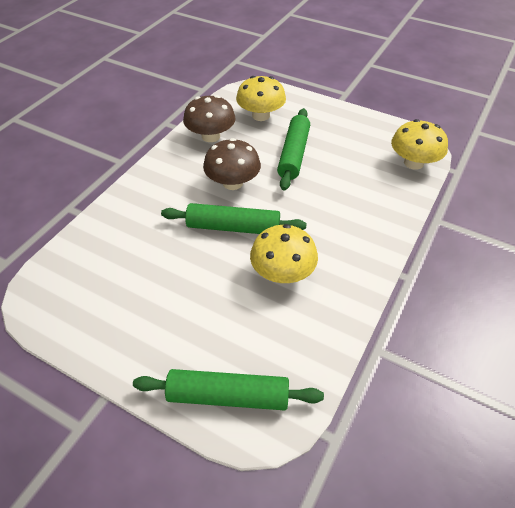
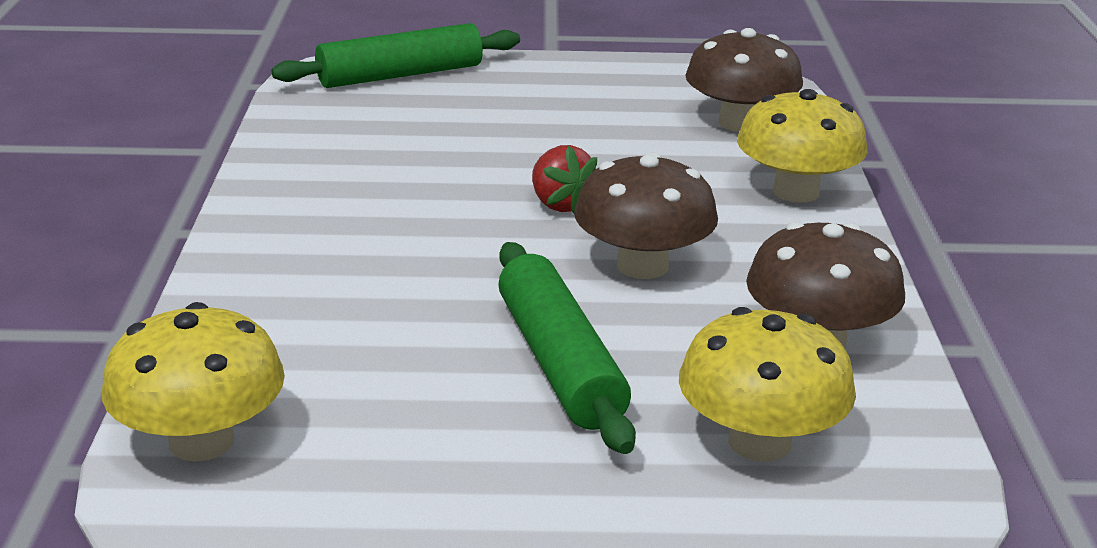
camera: 150 degrees right, 20 degrees down
(95, 257) = (739, 123): none -> brown mushroom
(233, 227) = (560, 204): green rolling pin -> red strawberry
(282, 273) = (415, 176): yellow mushroom -> yellow mushroom (796, 191)

